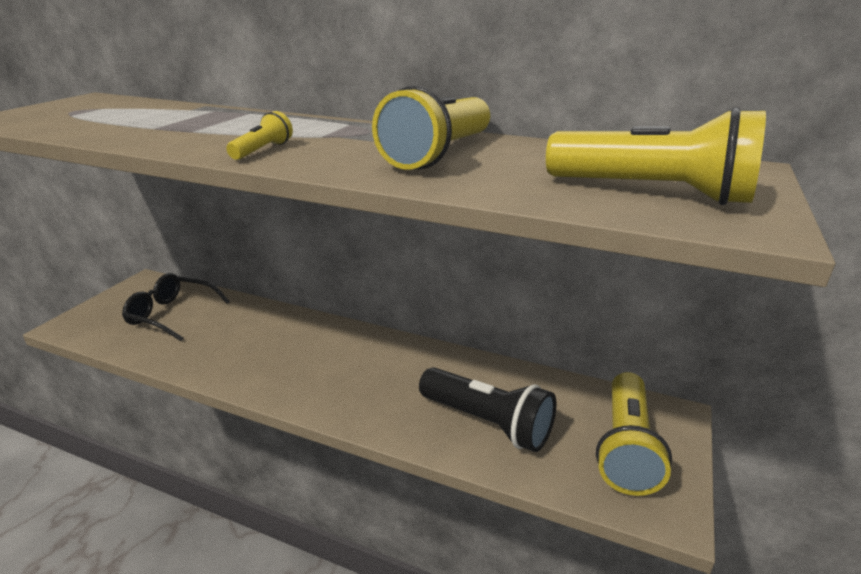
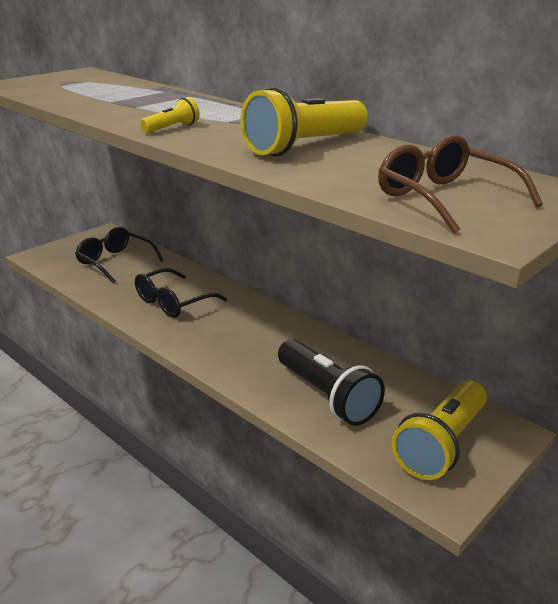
camera: 20 degrees right, 0 degrees up
(264, 350) = (172, 302): none -> black glasses
(652, 192) = (444, 198): yellow flashlight -> brown glasses

